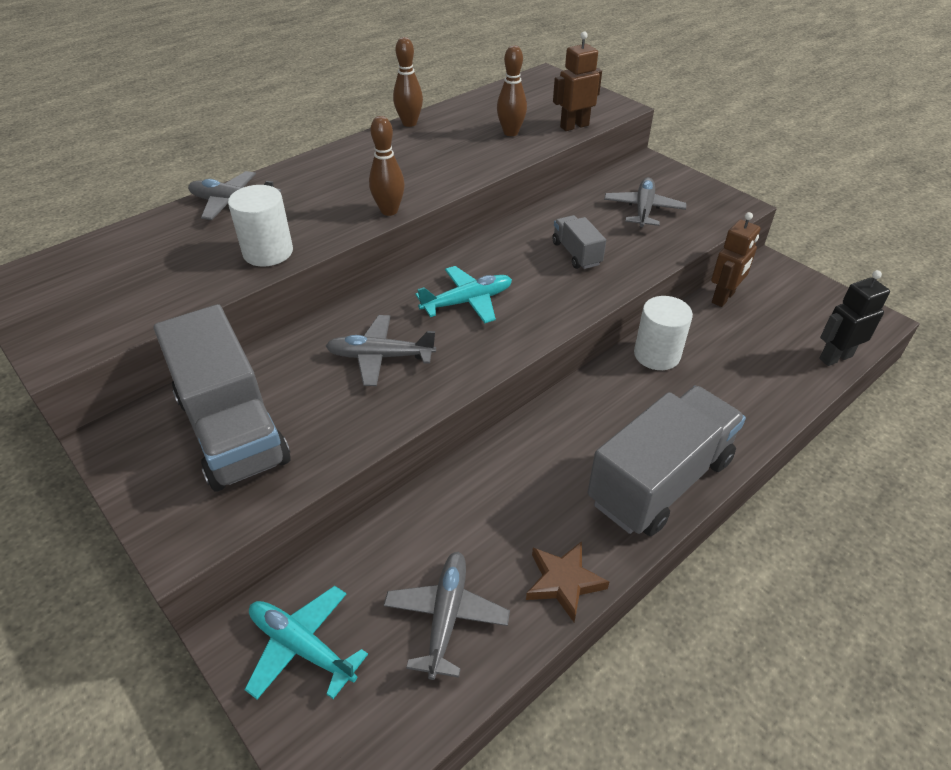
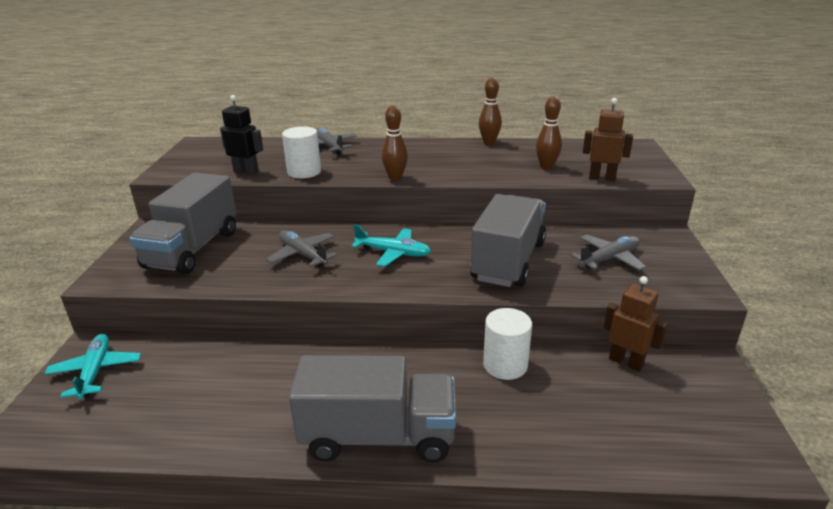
camera: 45 degrees right, 15 degrees down
(446, 616) = (160, 409): grey plane -> none
(564, 582) = (234, 442): brown star -> none
(576, 253) = (508, 261): grey truck -> grey truck, size x2.09
(723, 298) = (626, 362): brown robot -> brown robot turned 135 degrees counterclockwise
(835, 357) = (669, 462): black robot -> black robot (246, 171)

